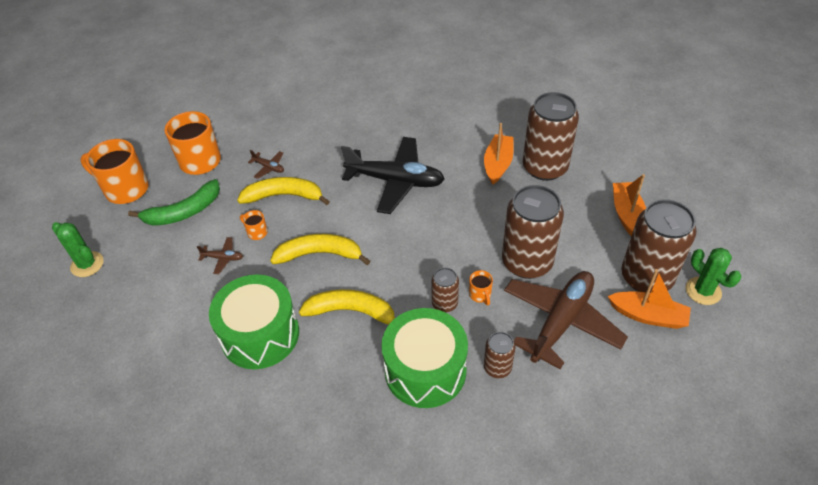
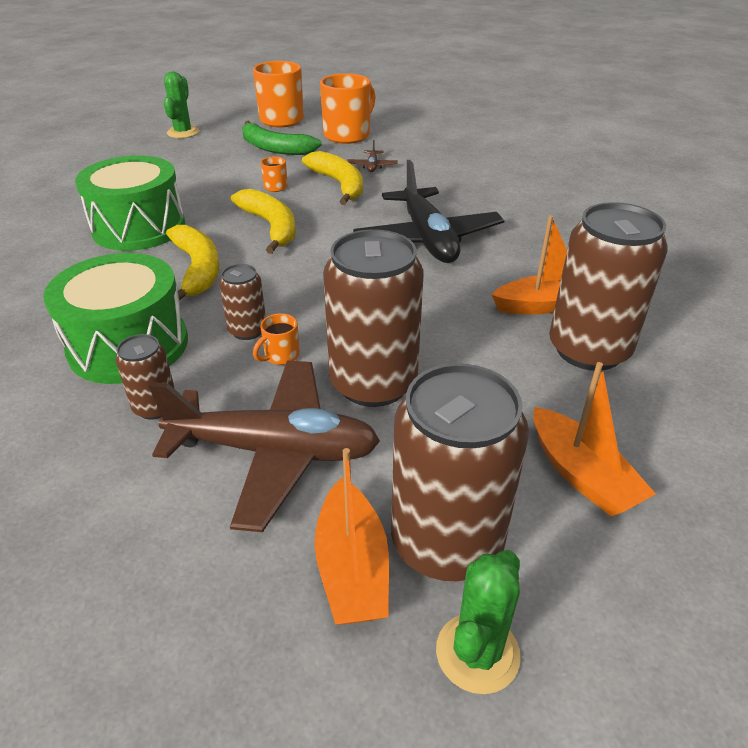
camera: 60 degrees right, 10 degrees down
(223, 258) = (229, 181): brown plane -> none
(627, 214) = (582, 475): orange boat -> orange boat turned 90 degrees clockwise

